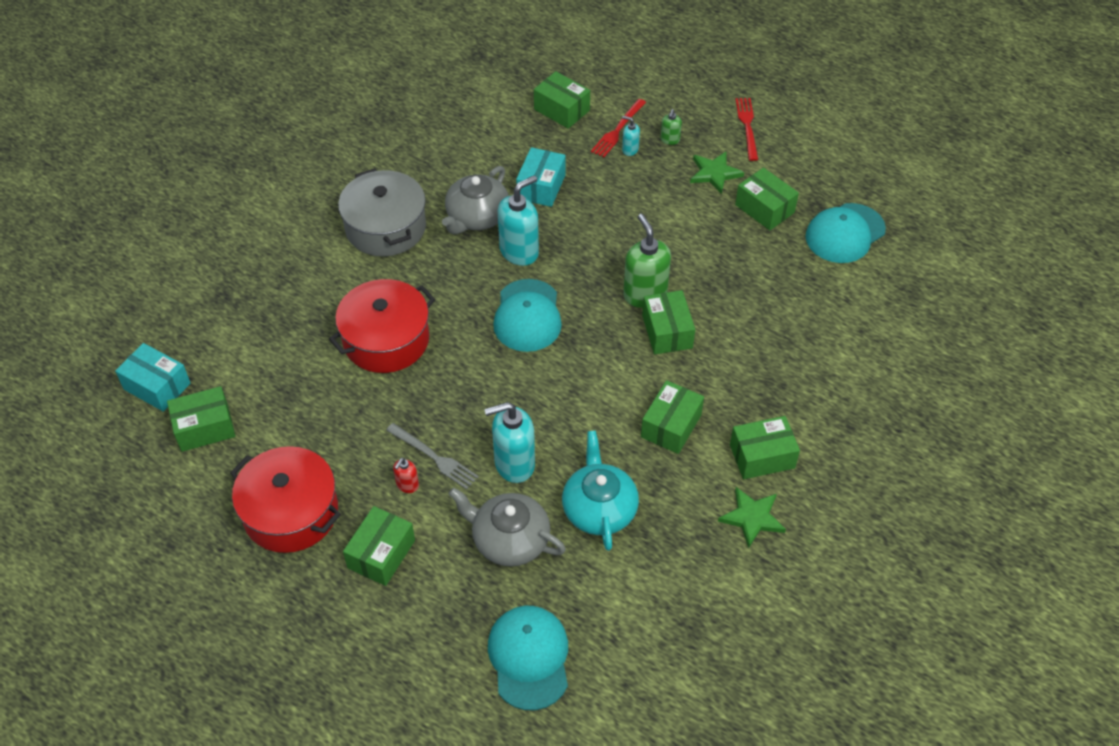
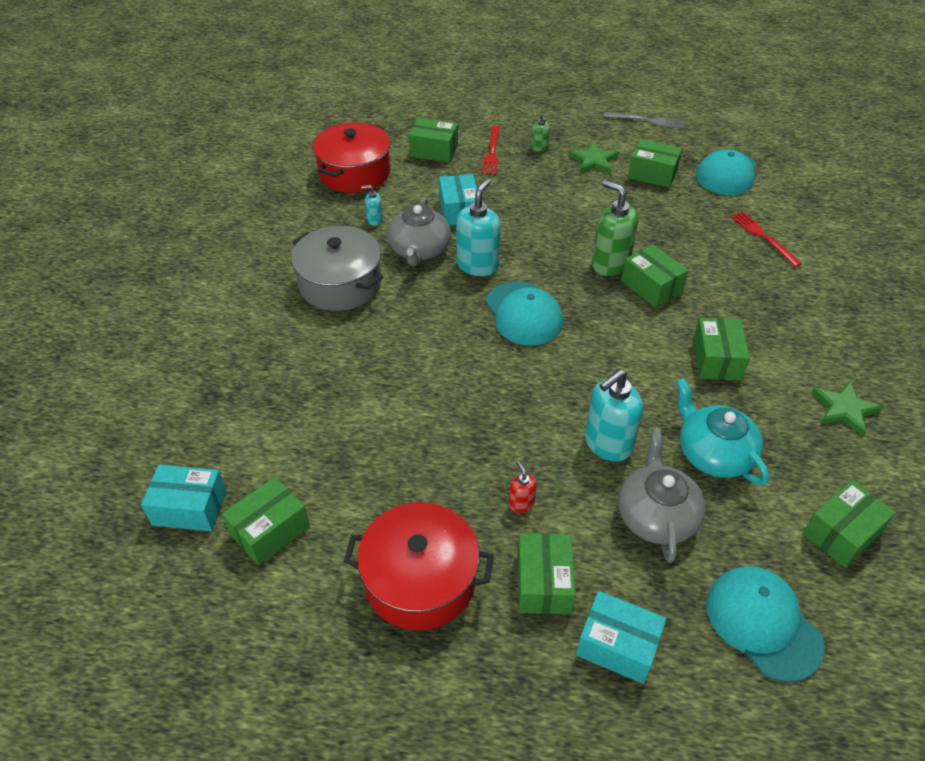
camera: 25 degrees left, 5 degrees down
(386, 340) = (406, 378): red pot -> red pot (354, 173)
(404, 624) = (617, 645): none -> turquoise box
(407, 485) = (521, 504): red soap dispenser -> red soap dispenser turned 150 degrees clockwise
(434, 457) = (528, 467): grey fork -> grey fork (646, 120)
(509, 540) = (656, 515): grey teapot -> grey teapot turned 90 degrees clockwise
(630, 149) = (512, 163): turquoise soap dispenser -> turquoise soap dispenser (374, 220)
(747, 126) = (592, 123): red fork -> red fork (763, 237)
(762, 456) = (809, 356): green box -> green box (842, 533)

